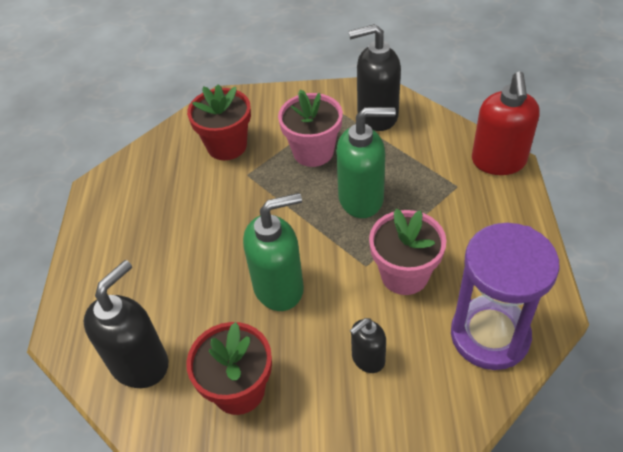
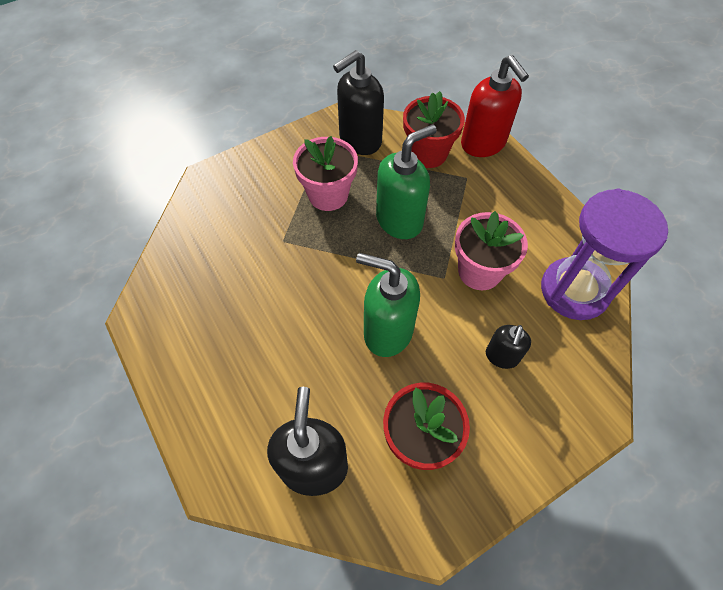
camera: 35 degrees left, 10 degrees up
(227, 146) = (243, 221): red flower pot -> red flower pot (428, 153)
(279, 287) = (387, 331): green soap dispenser -> green soap dispenser turned 105 degrees counterclockwise

